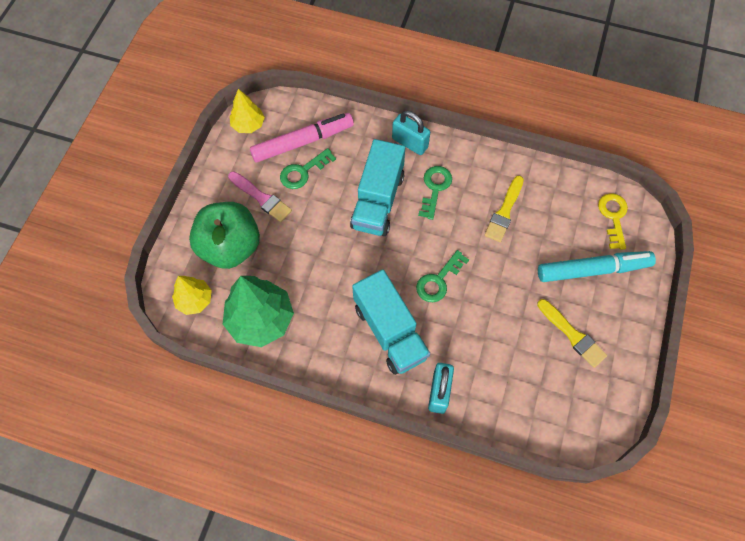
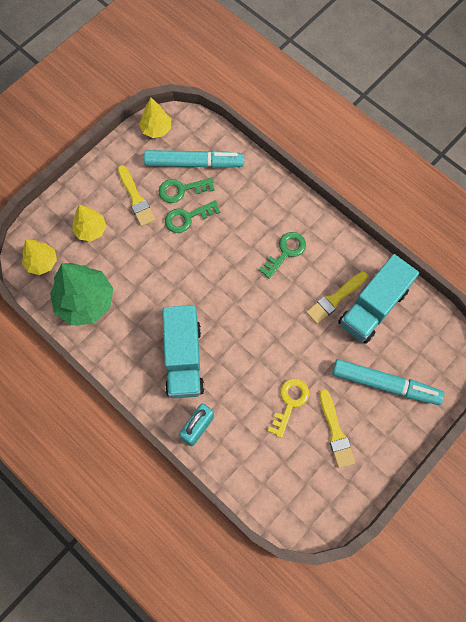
camera: 25 degrees right, 5 degrees up
(230, 247) = (91, 230): green apple -> yellow tree
(261, 198) = (136, 198): pink brush -> yellow brush
(302, 142) = (194, 163): pink marker -> turquoise marker
(378, 201) = (231, 242): turquoise truck -> turquoise truck (373, 307)
(410, 143) = (285, 202): turquoise padlock -> none
(439, 280) = (246, 334): green key -> green key (187, 217)
(613, 217) = (430, 346): yellow key -> yellow key (290, 403)

